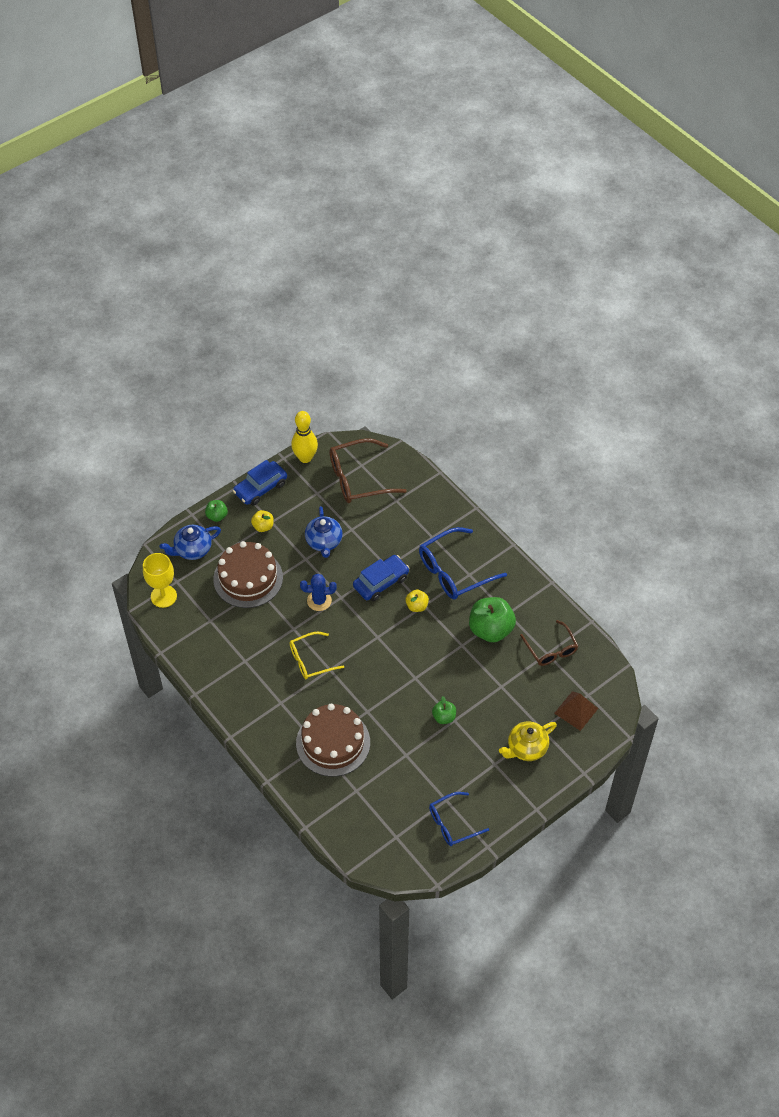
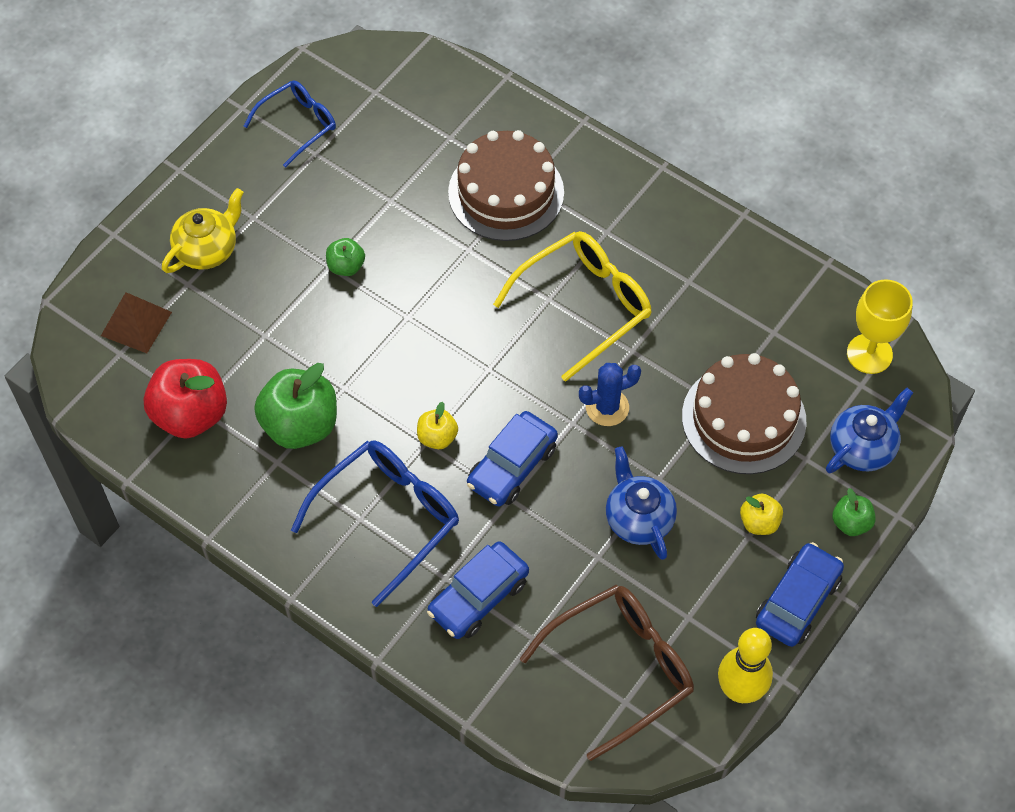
camera: 165 degrees right, 5 degrees up
(310, 660) = (584, 305): yellow glasses -> yellow glasses, size x1.58
(418, 524) = (478, 597): none -> blue car
(551, 649) = (191, 414): brown glasses -> red apple

